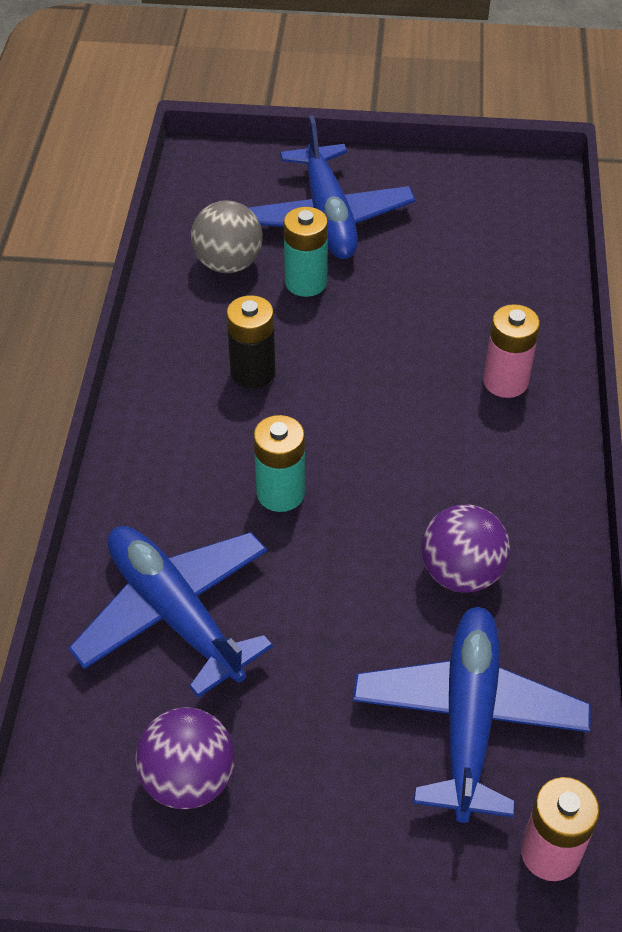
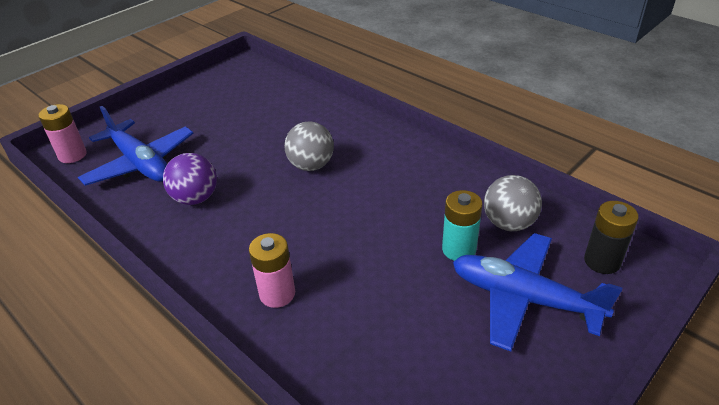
camera: 130 degrees right, 10 degrees down
(175, 613) = (289, 114): blue plane -> none
(189, 779) = (222, 93): purple ball -> none
(253, 372) = (401, 192): black battery -> black battery (602, 261)
(280, 493) = (311, 165): turquoise battery -> grey ball

